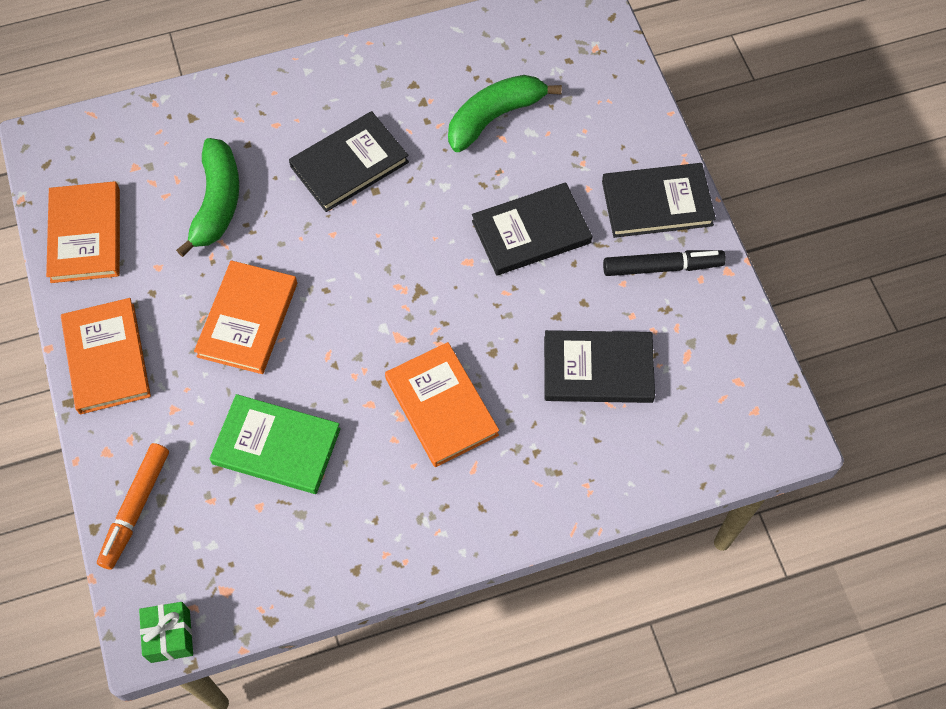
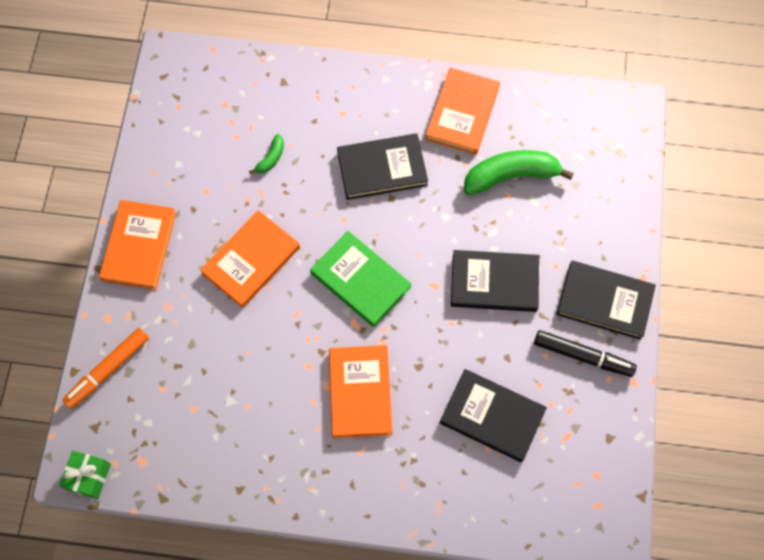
camera: 25 degrees right, 5 degrees up
(85, 235) = (166, 144): orange book -> orange book (462, 113)
(217, 203) = (271, 158): green banana -> green banana, size x0.47
(276, 446) = (227, 368): green book -> green book (360, 280)

